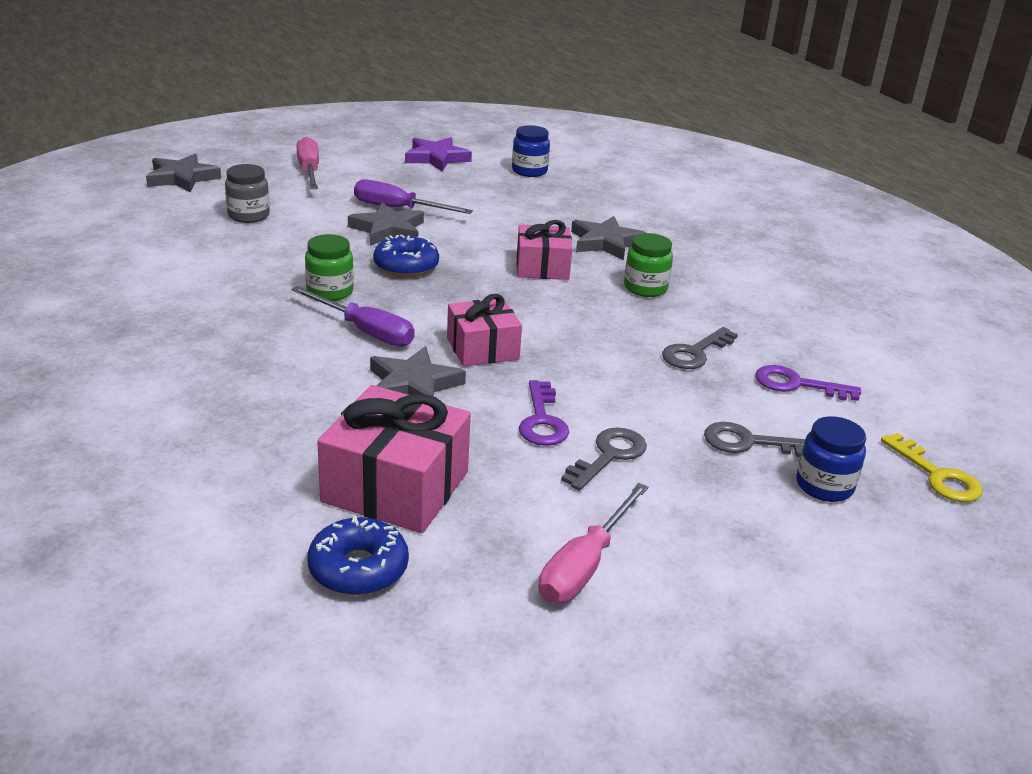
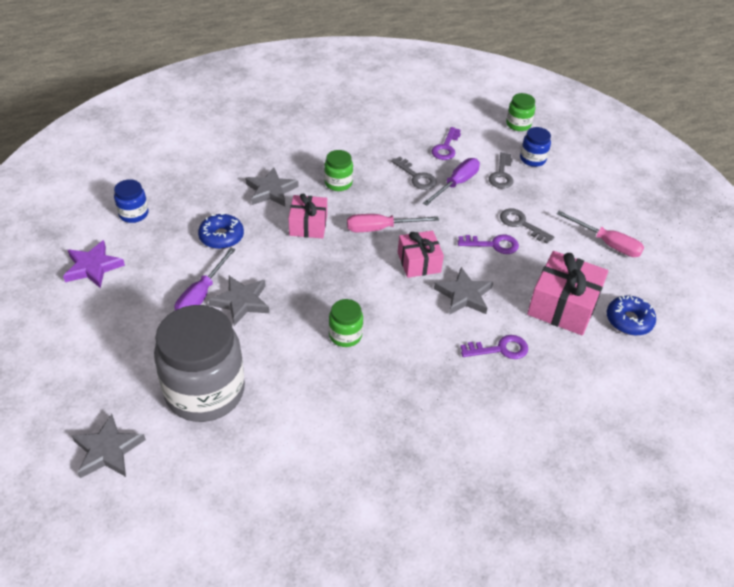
camera: 85 degrees left, 15 degrees up
(248, 215) = (205, 391): grey jar -> grey jar, size x2.23
(294, 412) = (500, 349): none -> purple key
(309, 171) = (107, 353): pink screwdriver -> pink screwdriver (380, 228)
(365, 331) = (401, 316): purple screwdriver -> purple screwdriver (456, 184)
(406, 266) = (305, 293): blue donut -> blue donut (221, 237)
(937, 476) = (518, 124): yellow key -> green jar

